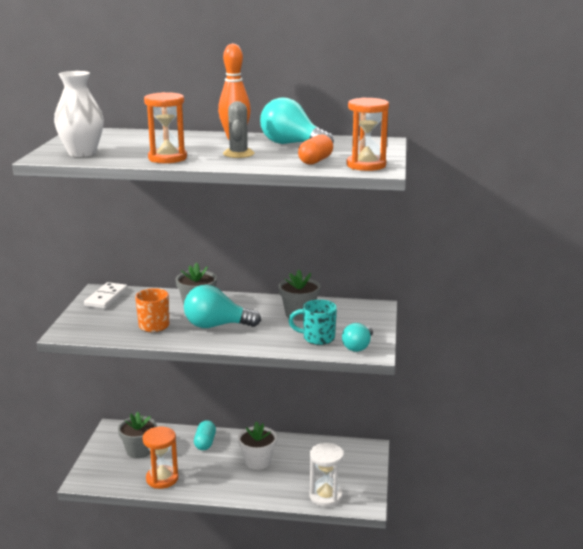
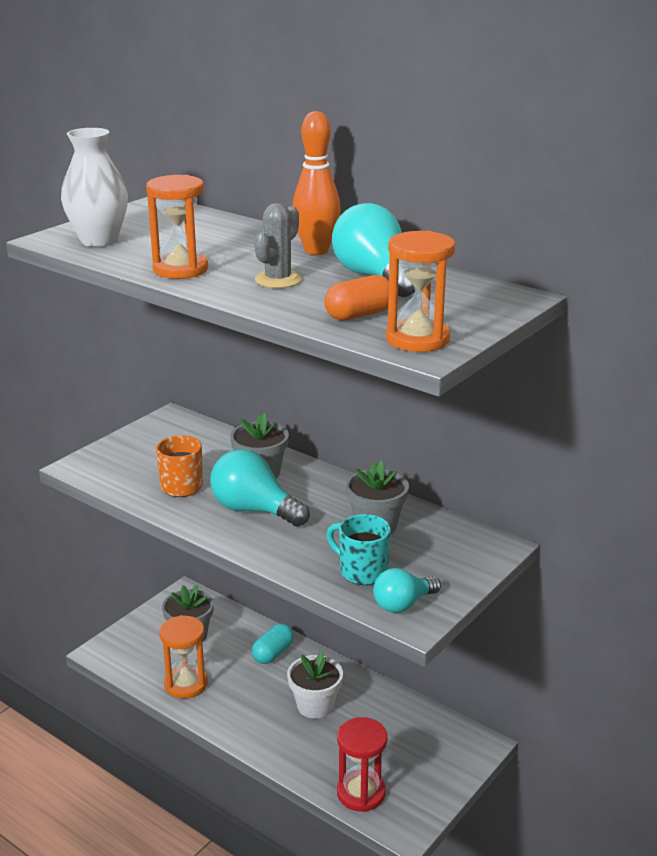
camera: 30 degrees right, 5 degrees up
(106, 298) = (169, 429): white domino -> none
(326, 496) = (361, 793): white hourglass -> red hourglass

